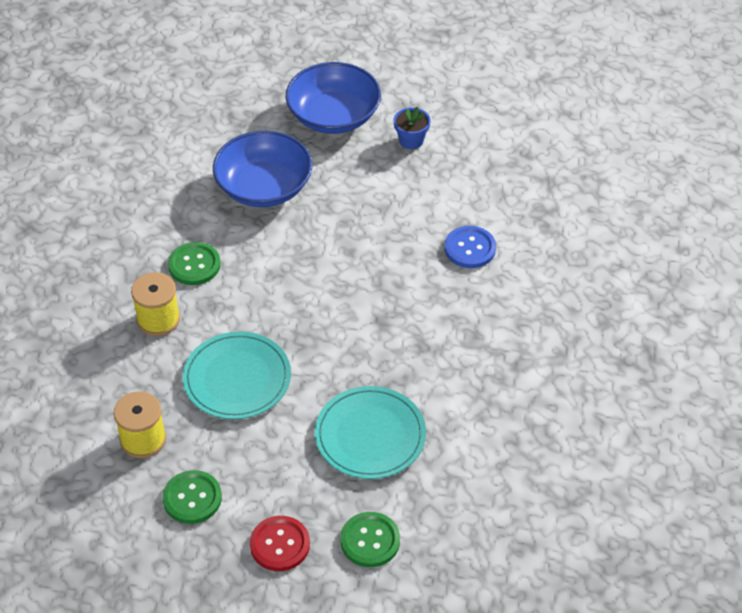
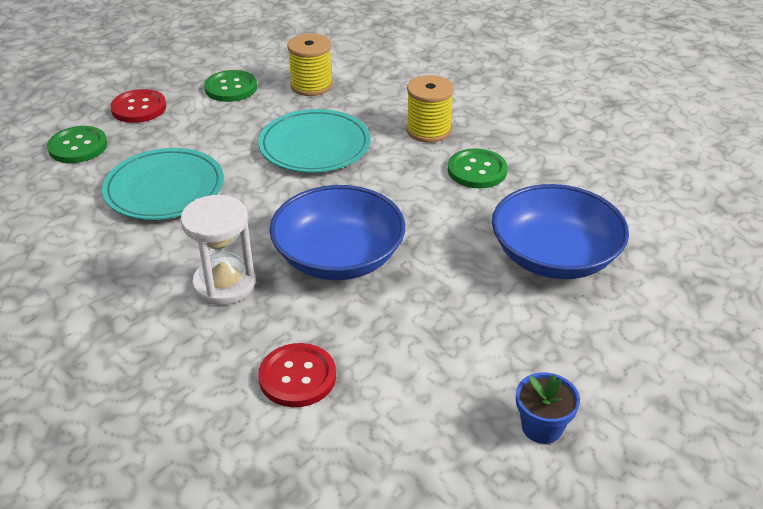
camera: 125 degrees right, 10 degrees down
(333, 116) = (649, 371): blue bowl -> blue bowl (339, 257)
(432, 329) = (224, 284): none -> white hourglass
(470, 248) = (297, 377): blue button -> red button

